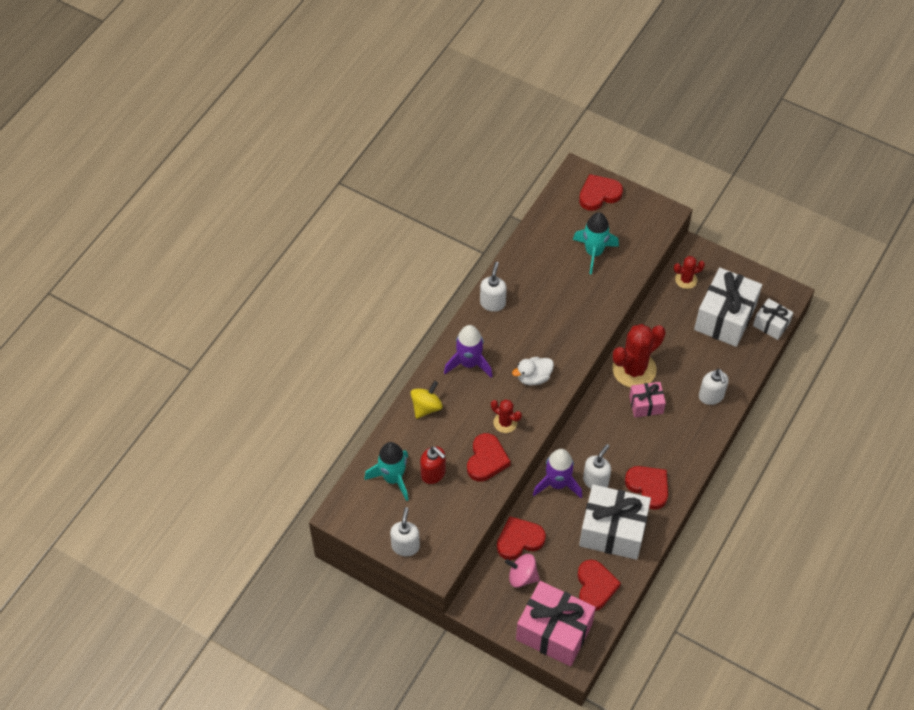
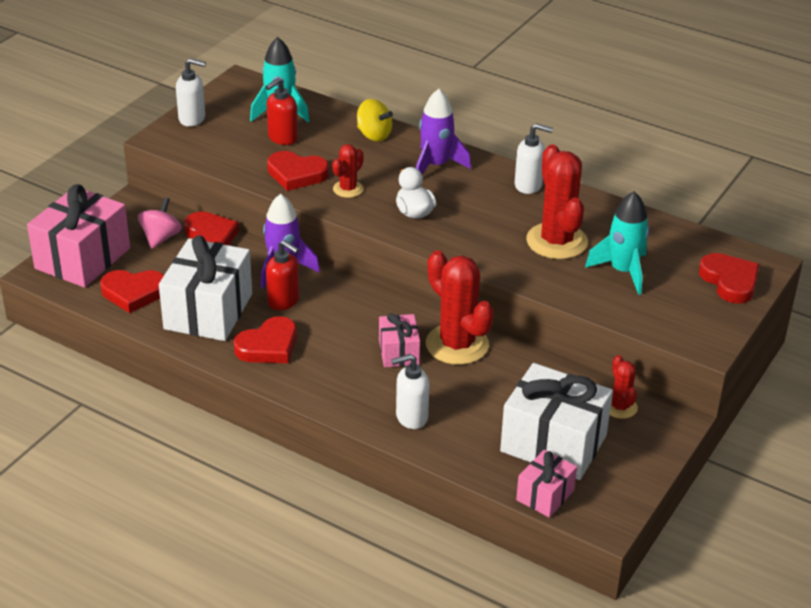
camera: 90 degrees right, 20 degrees down
(562, 289) = (556, 241): none -> red cactus
(596, 481) = (284, 301): white soap dispenser -> red soap dispenser
(771, 324) = (545, 495): white gift -> pink gift

